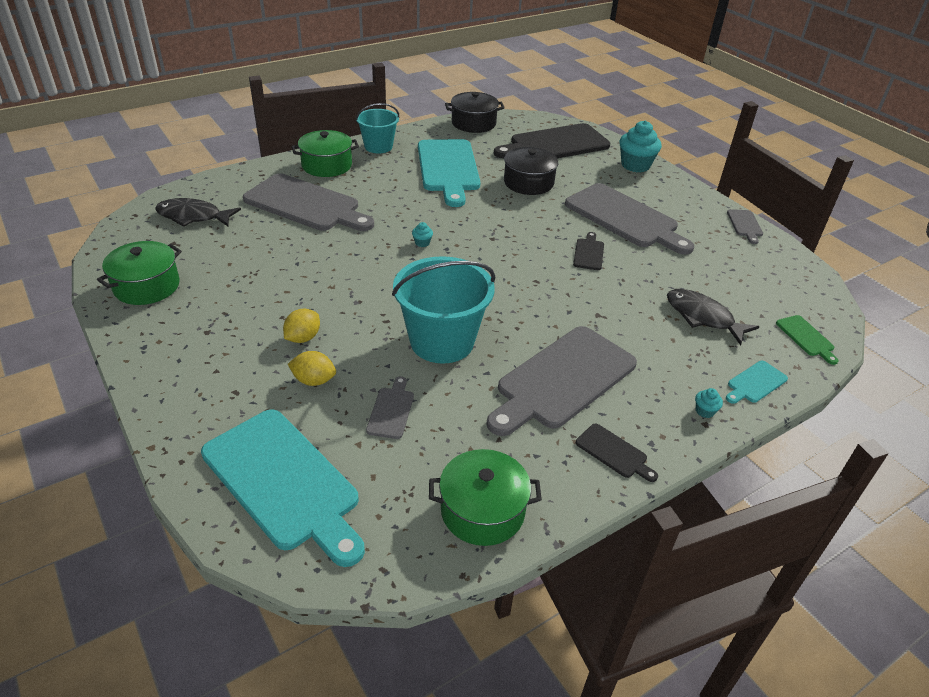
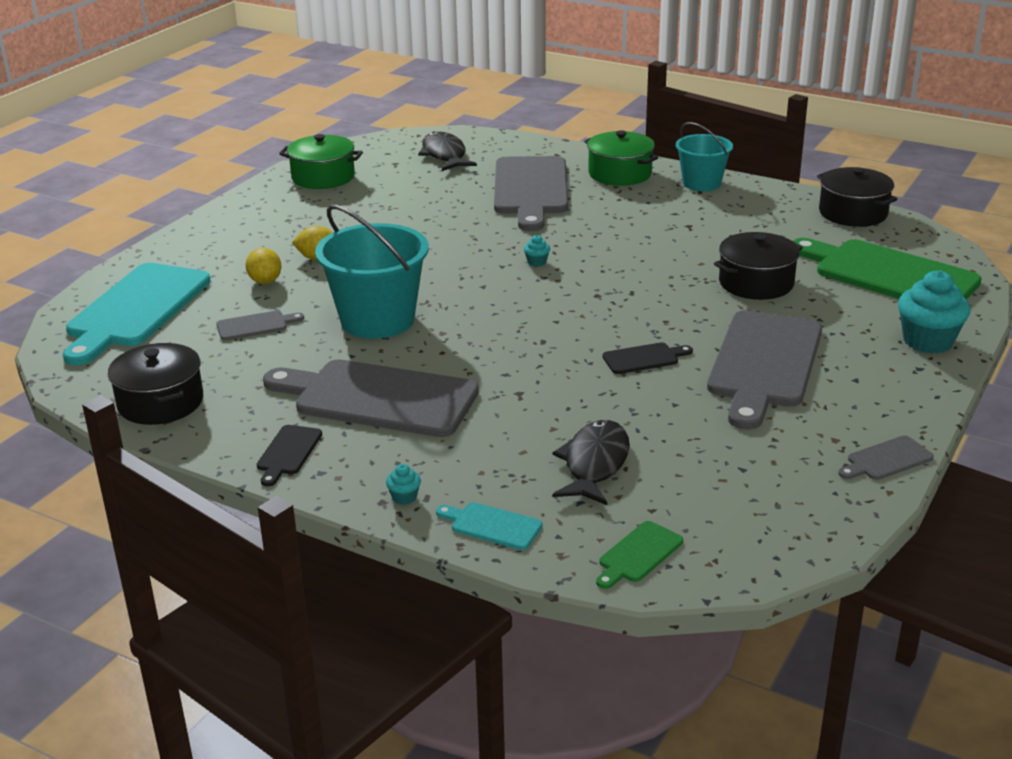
camera: 65 degrees right, 10 degrees down
(448, 168) = (713, 231): turquoise cutting board -> none
(482, 511) = (160, 402): green pot -> black pot
(555, 144) = (889, 274): black cutting board -> green cutting board

